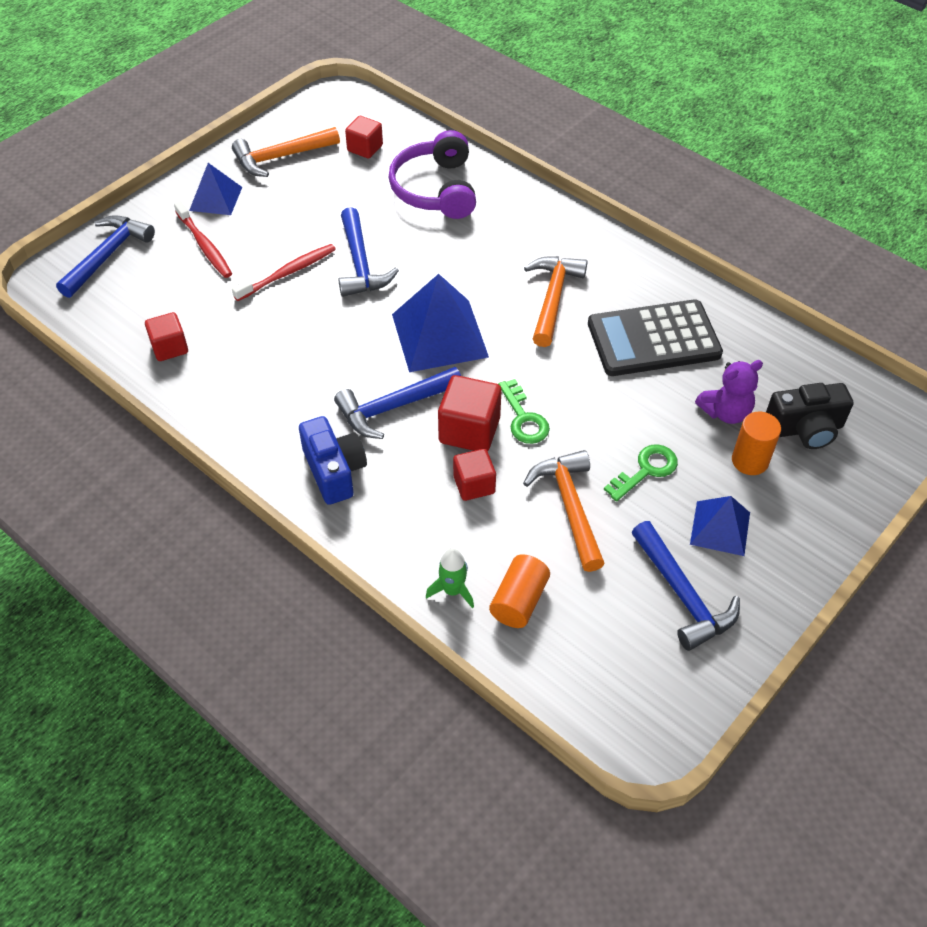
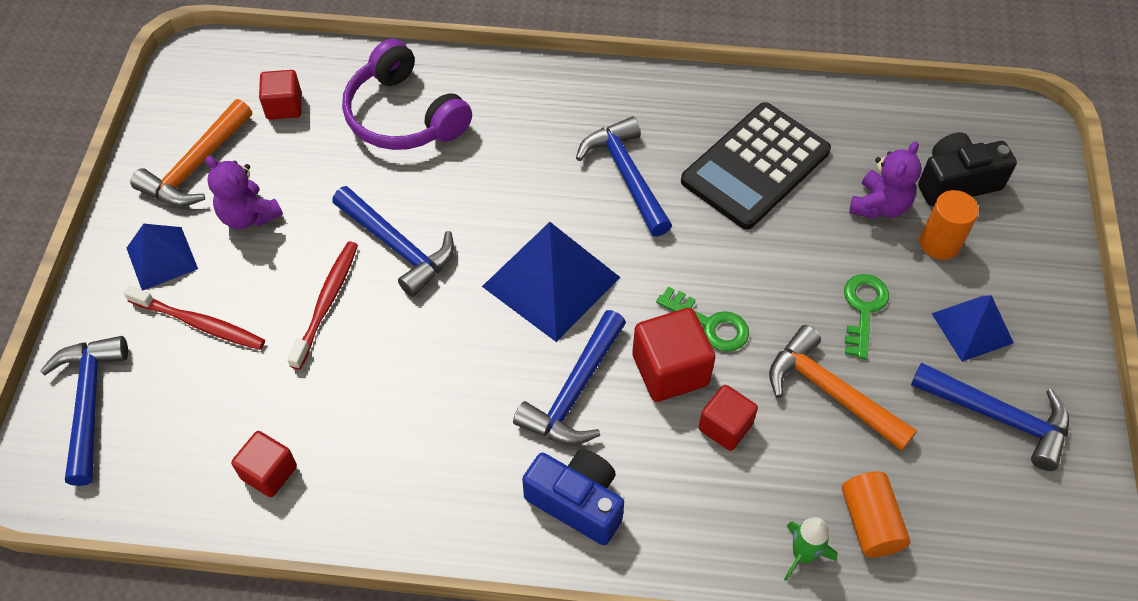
camera: 35 degrees left, 5 degrees up
(286, 200) = (249, 216): none -> purple teddy bear
(553, 298) = (627, 175): orange hammer -> blue hammer
(805, 429) = (956, 182): black camera -> black camera turned 150 degrees counterclockwise

